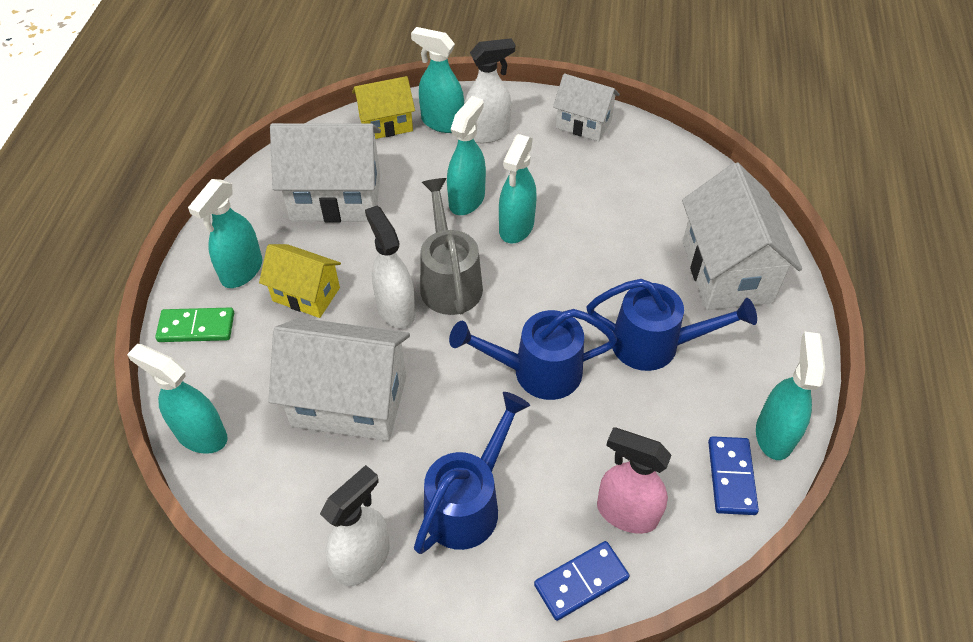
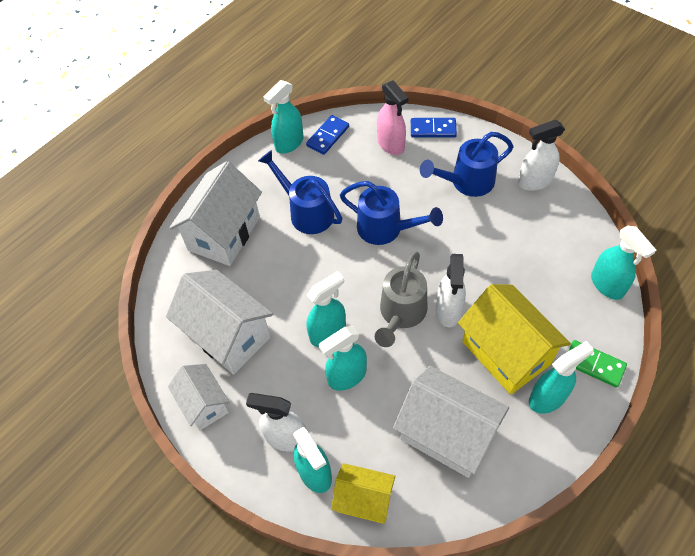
camera: 145 degrees left, 5 degrees up
(306, 294) = (506, 353): yellow house -> yellow house, size x1.68
(349, 401) = (507, 263): white house -> white house (228, 335)

